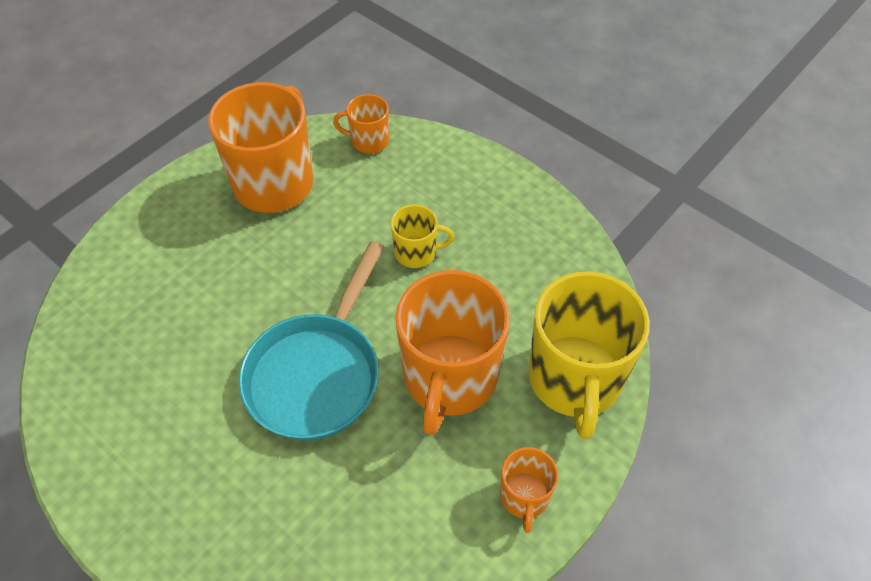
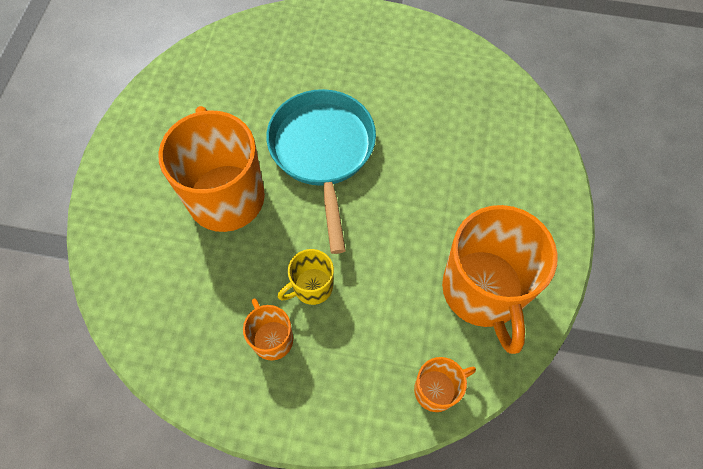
camera: 150 degrees right, 10 degrees up
(524, 497) = (136, 145): orange mug -> orange mug (272, 338)
(575, 380) = (129, 241): yellow mug -> none

